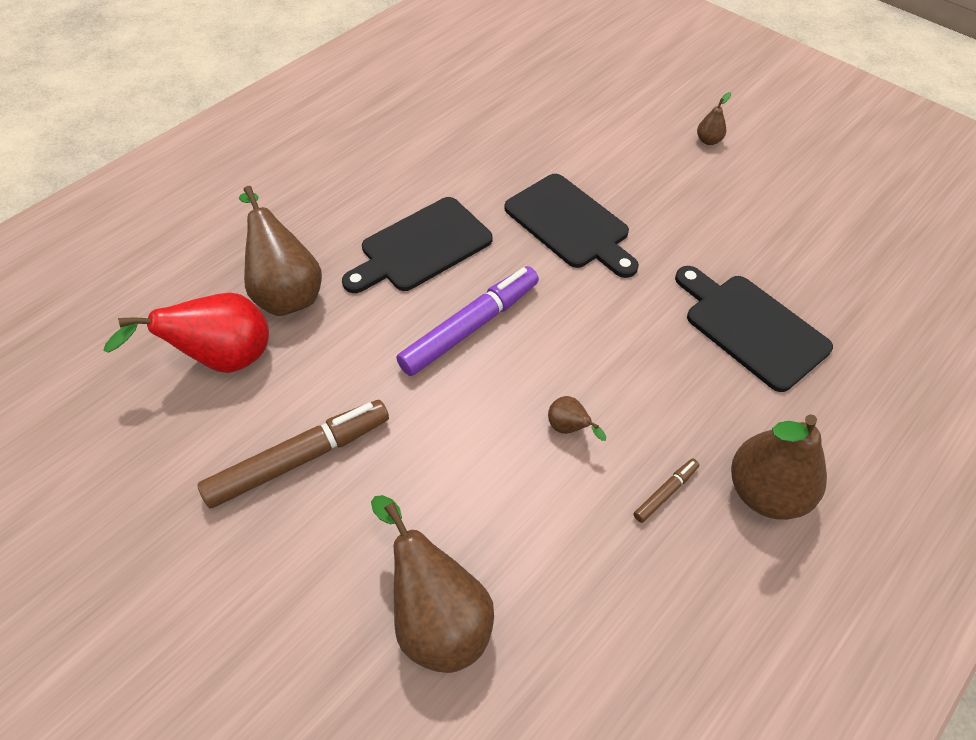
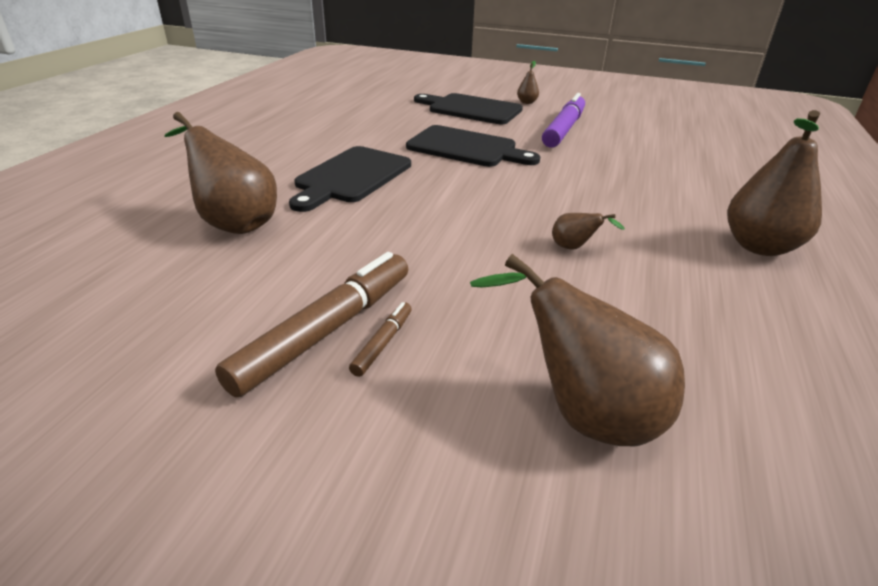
camera: 25 degrees left, 20 degrees down
(223, 359) = (185, 279): red pear -> none
(470, 327) = (433, 210): purple marker -> purple marker (564, 129)
(665, 492) = (690, 265): brown marker -> brown marker (383, 343)
(751, 327) = (648, 171): black cutting board -> black cutting board (471, 109)

